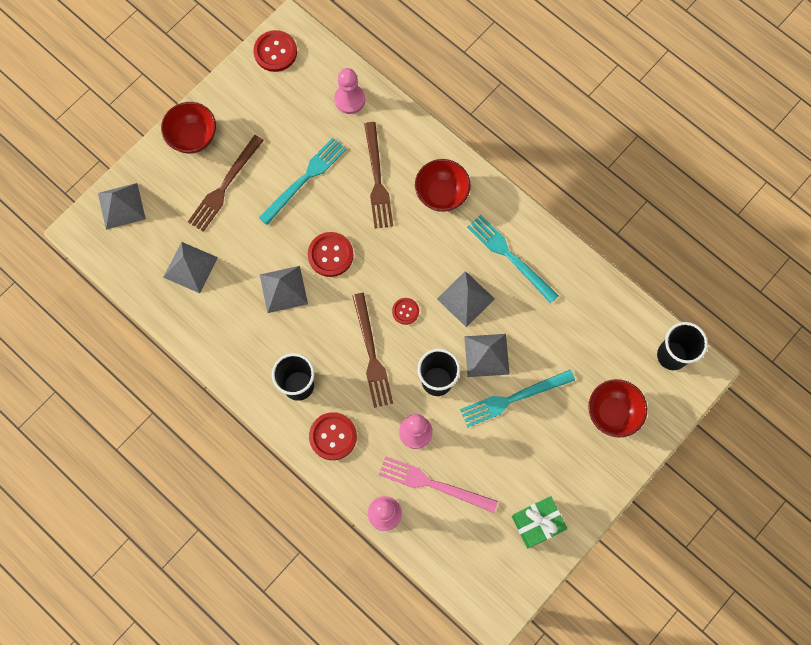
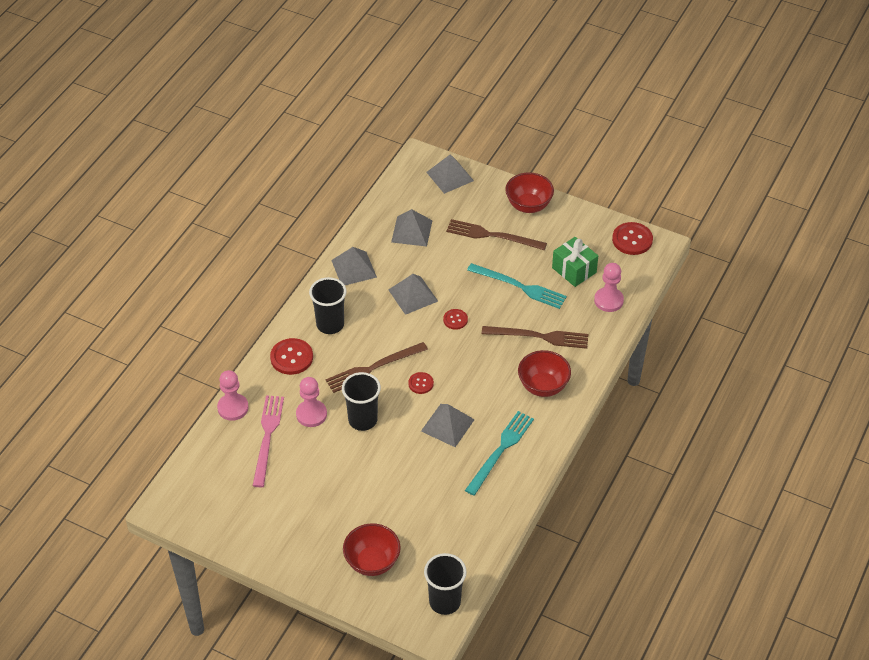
camera: 75 degrees right, 25 degrees down
(330, 255) = (455, 320): red button -> red button, size x0.59
(377, 179) = (539, 337): brown fork -> brown fork turned 150 degrees counterclockwise
(486, 355) = (398, 452): grey pyramid -> grey pyramid (354, 268)
(513, 398) = (363, 480): turquoise fork -> none
(537, 523) = (250, 522): green gift -> green gift (574, 270)

